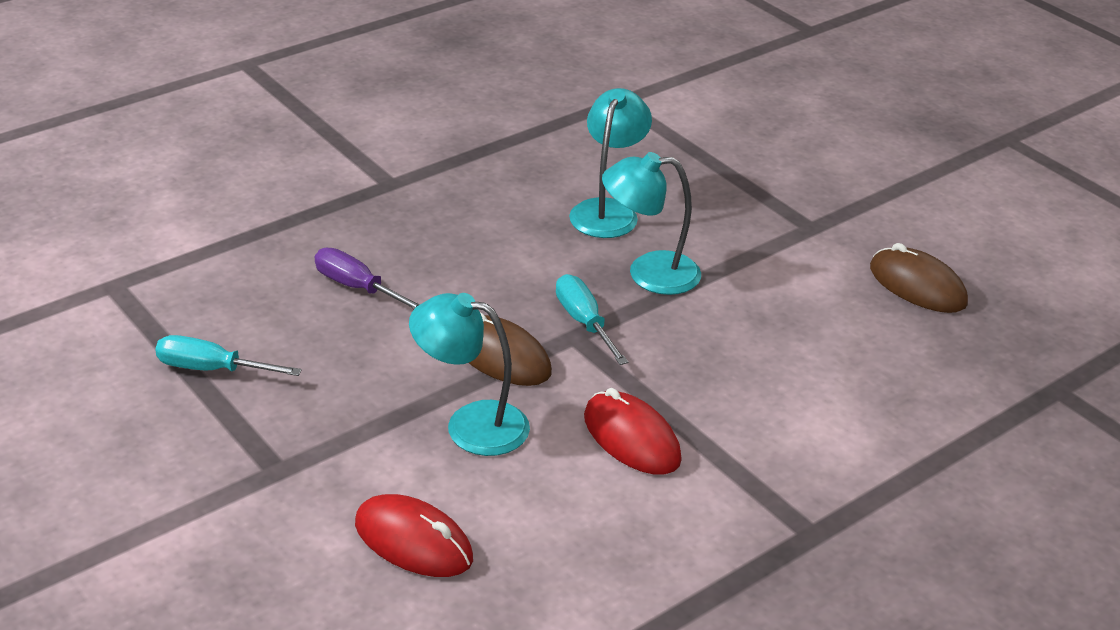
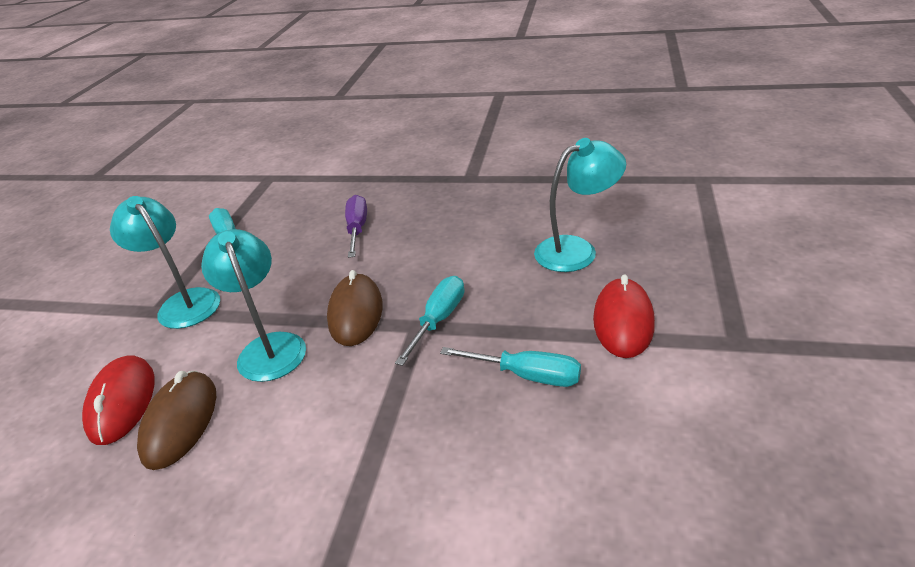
camera: 55 degrees right, 0 degrees up
(631, 438) = (330, 427): red mouse -> red mouse (623, 321)
(648, 273) = (537, 309): turquoise lamp -> turquoise lamp (184, 302)
(712, 323) = (526, 375): none -> turquoise screwdriver
(917, 286) = (783, 461): brown mouse -> brown mouse (180, 422)

